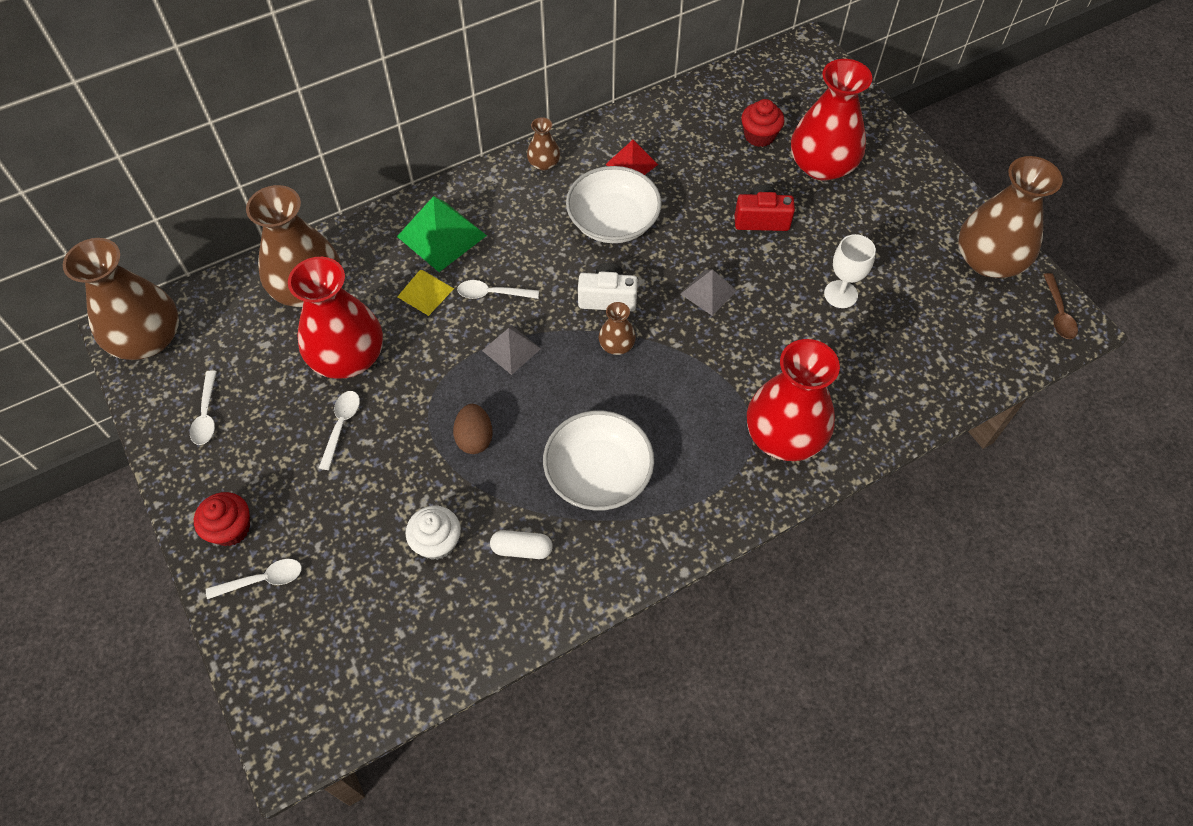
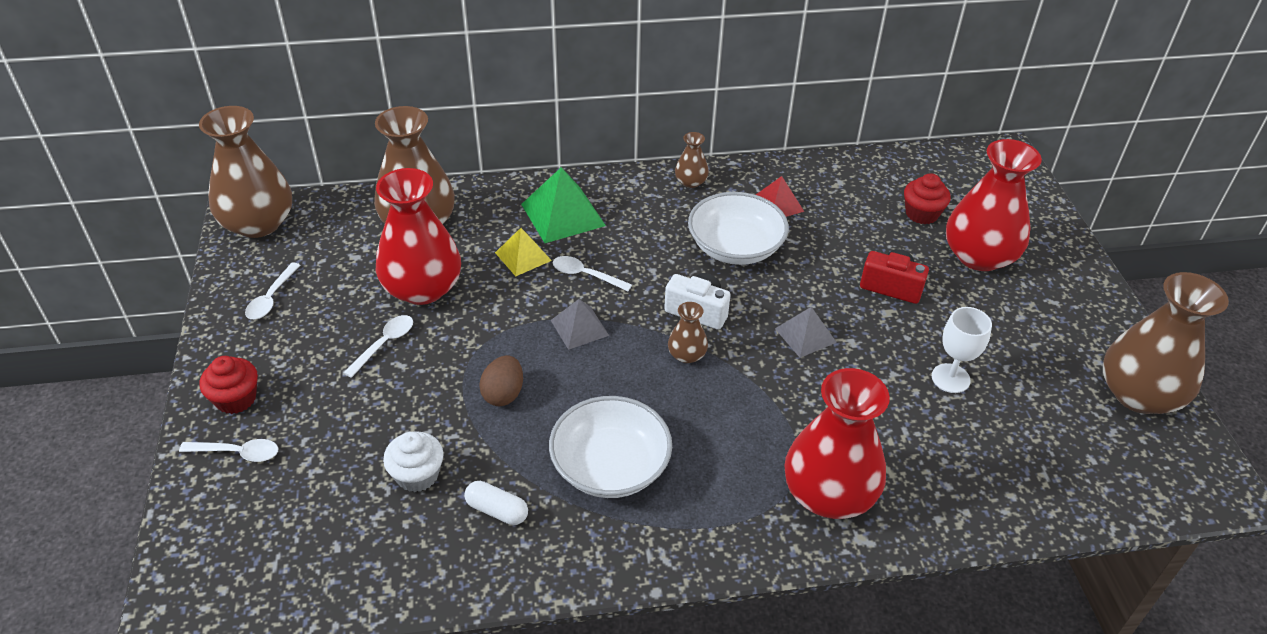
camera: 20 degrees right, 15 degrees down
(1058, 313) = (1207, 471): brown spoon -> none

